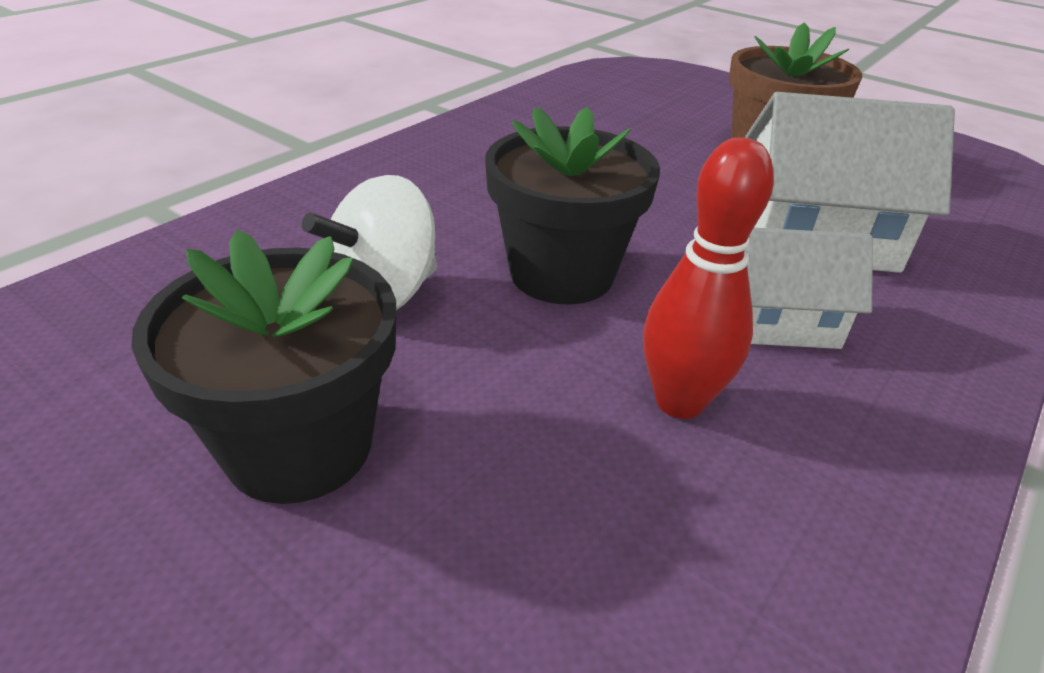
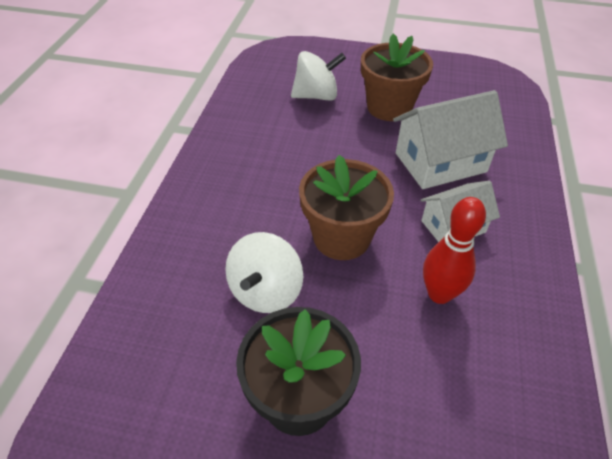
camera: 25 degrees left, 10 degrees up
(561, 273) = (341, 237): black flower pot -> brown flower pot
(659, 119) = (316, 96): none -> white spinning top

